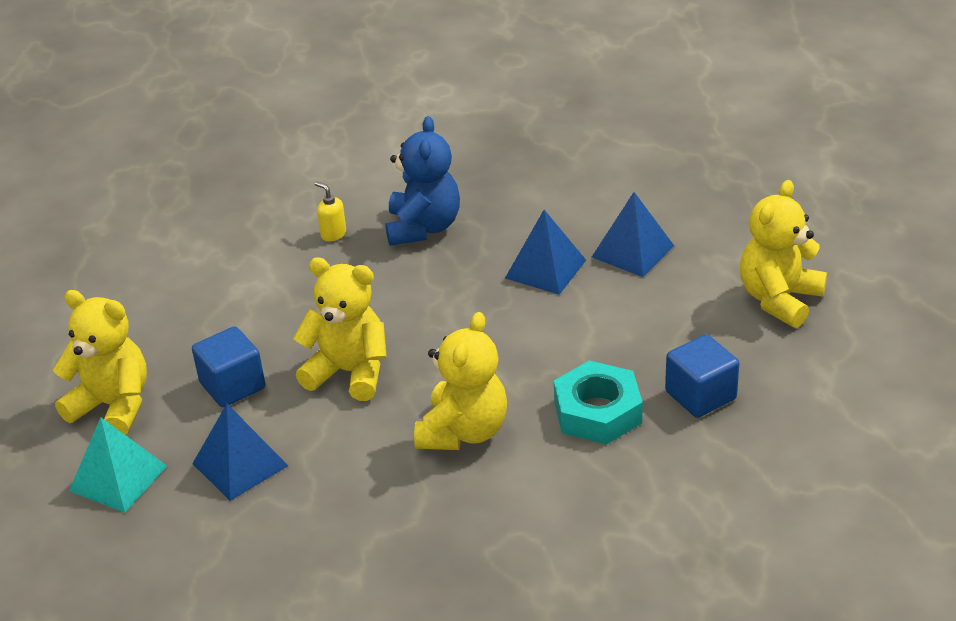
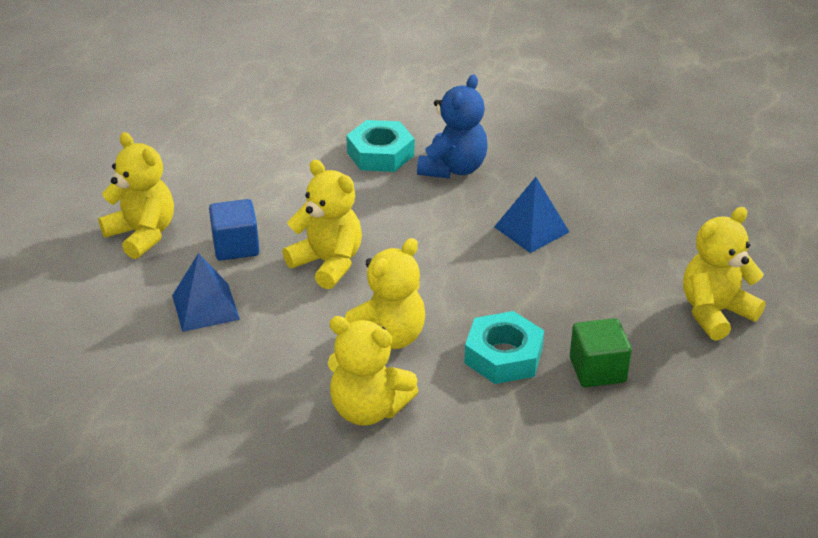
camera: 20 degrees right, 0 degrees up
(118, 478) = (114, 289): turquoise pyramid -> none
(333, 234) = (380, 154): yellow soap dispenser -> turquoise nut
(491, 516) = (368, 409): none -> yellow teddy bear
(632, 251) = (613, 236): blue pyramid -> none
(700, 395) = (597, 370): blue cube -> green cube

